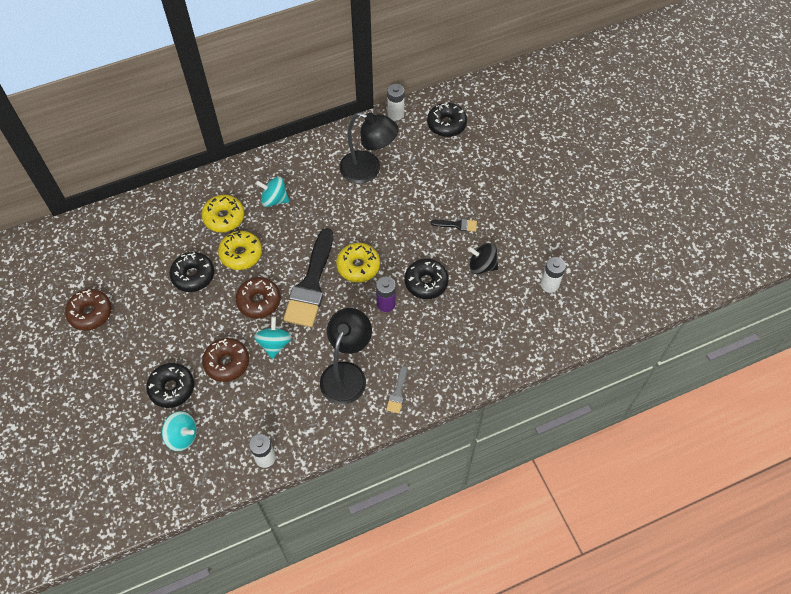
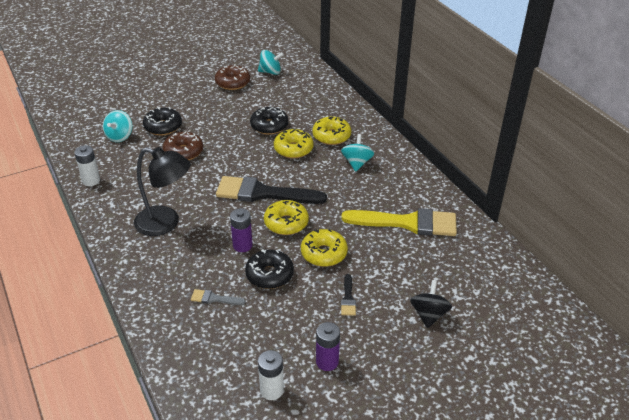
camera: 85 degrees right, 20 degrees down
(259, 301) = (244, 164): brown donut -> none
(274, 344) = (200, 176): turquoise spinning top -> turquoise spinning top (270, 72)
(368, 170) = (407, 223): black lamp -> yellow brush
(395, 114) = (492, 239): white battery -> none
(397, 393) = (141, 259): grey brush -> grey brush (214, 298)
(402, 238) = (324, 253): none -> yellow donut
(446, 124) = (492, 284): black donut -> none
(482, 266) = (294, 322): black spinning top -> black spinning top (429, 314)
(523, 245) = (327, 362): none -> purple battery

